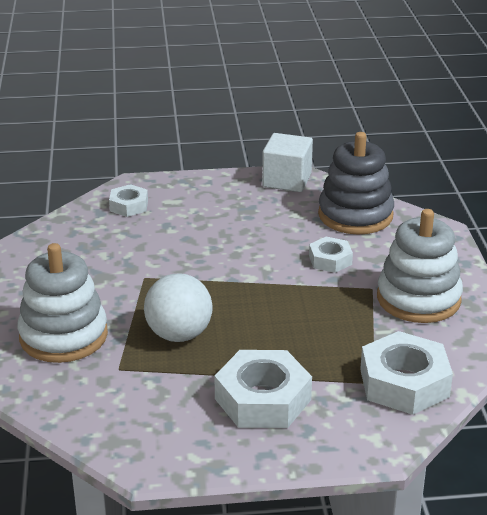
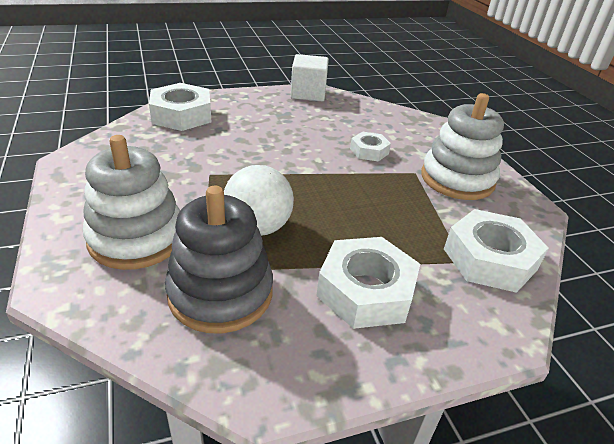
camera: 15 degrees left, 5 degrees up
(129, 206) = (182, 115): white nut -> white nut, size x1.79
(355, 215) = (373, 116): grey stacking toy -> grey stacking toy (220, 293)

